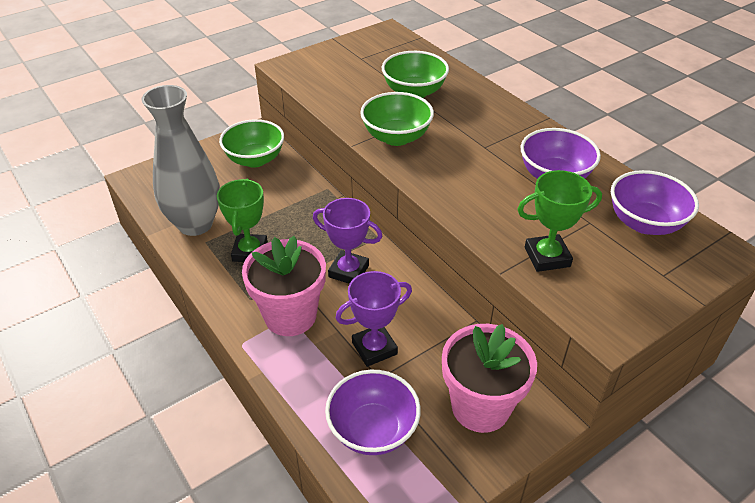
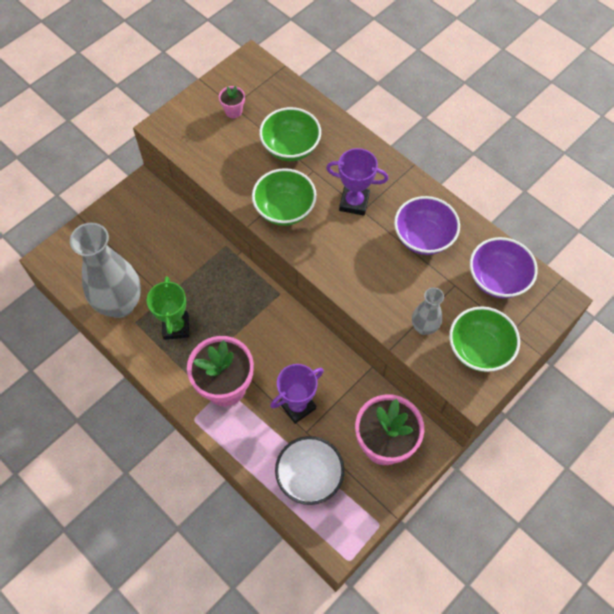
camera: 10 degrees left, 20 degrees up
(255, 159) = (152, 220): green bowl -> green bowl (479, 349)
(348, 271) = (263, 334): purple trophy -> purple trophy (354, 202)
(360, 62) = (233, 111): none -> pink flower pot
(373, 430) = (309, 476): purple bowl -> white bowl
(547, 257) = (424, 327): green trophy -> grey vase

